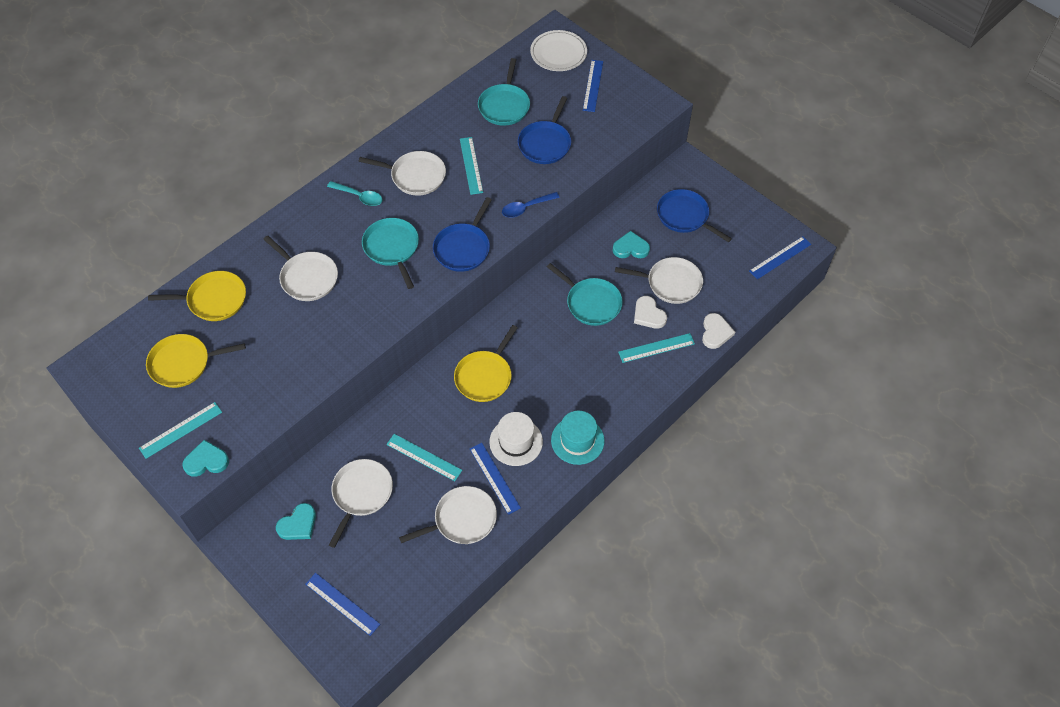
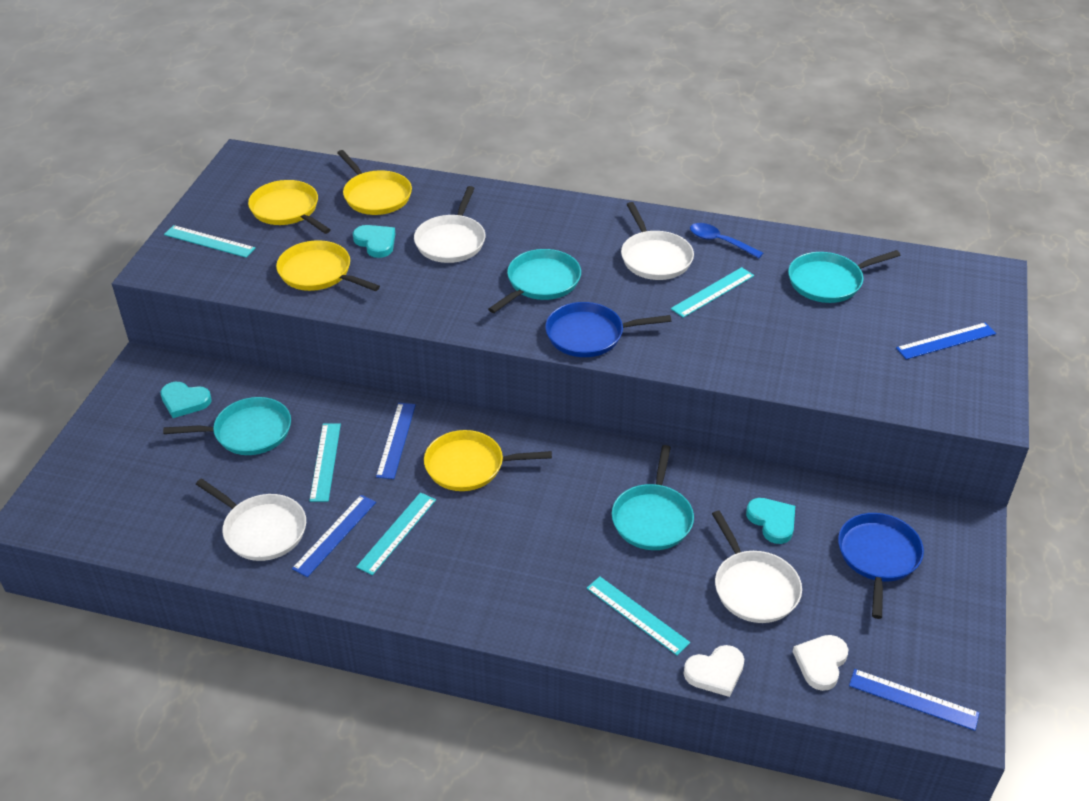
camera: 60 degrees right, 15 degrees down
(206, 461) = (183, 272): turquoise heart -> turquoise heart (376, 242)
(278, 372) = (318, 273): none -> yellow pan
(342, 604) = (105, 477): blue ruler -> blue ruler (396, 440)
(359, 196) = (588, 231): turquoise spoon -> none
(361, 494) = (248, 432): white pan -> turquoise pan
(516, 442) = (397, 533): white hat -> turquoise ruler
(526, 208) = (695, 361): blue spoon -> blue spoon (720, 242)
(545, 143) = (809, 337): blue pan -> none
(558, 53) = (961, 291): white plate -> none
(577, 440) = (437, 592): turquoise hat -> none
(648, 315) = (683, 584): white heart -> white heart (821, 663)

